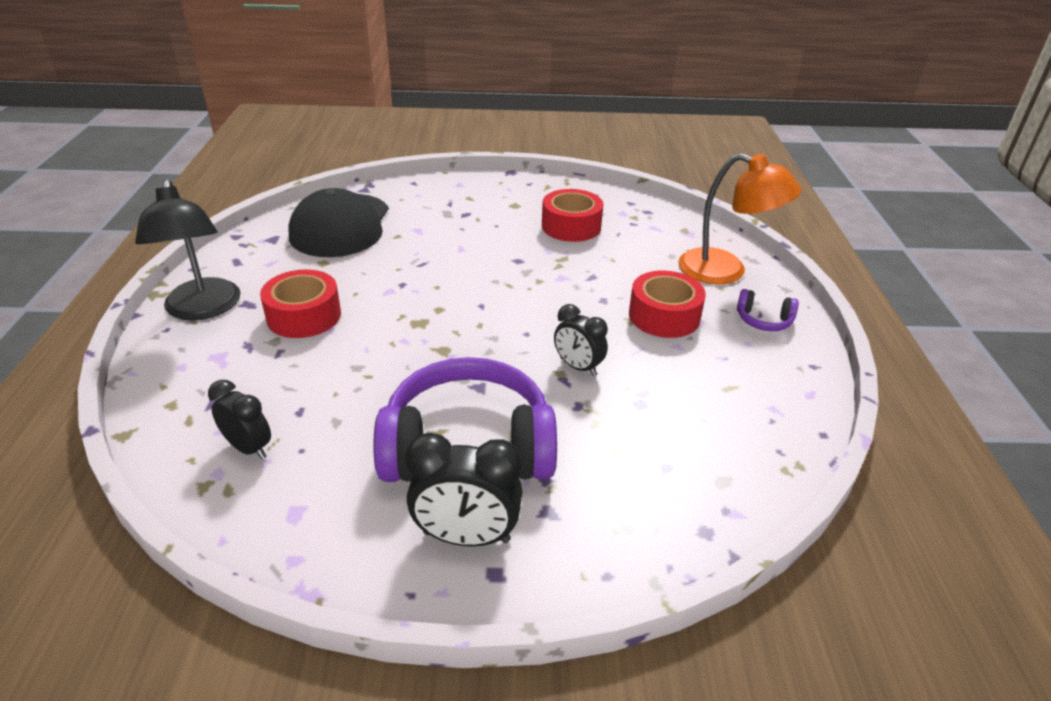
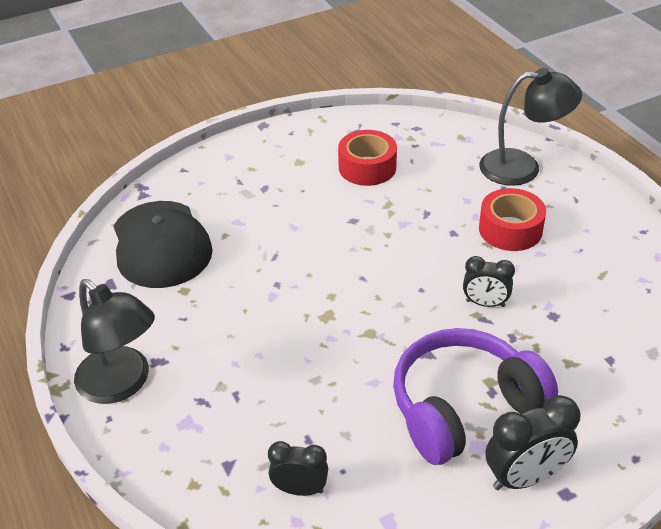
camera: 25 degrees left, 5 degrees up
(304, 316) = (222, 351): red tape -> none
(725, 271) = (522, 167): orange lamp -> black lamp
(763, 320) = (582, 204): purple headphones -> none

